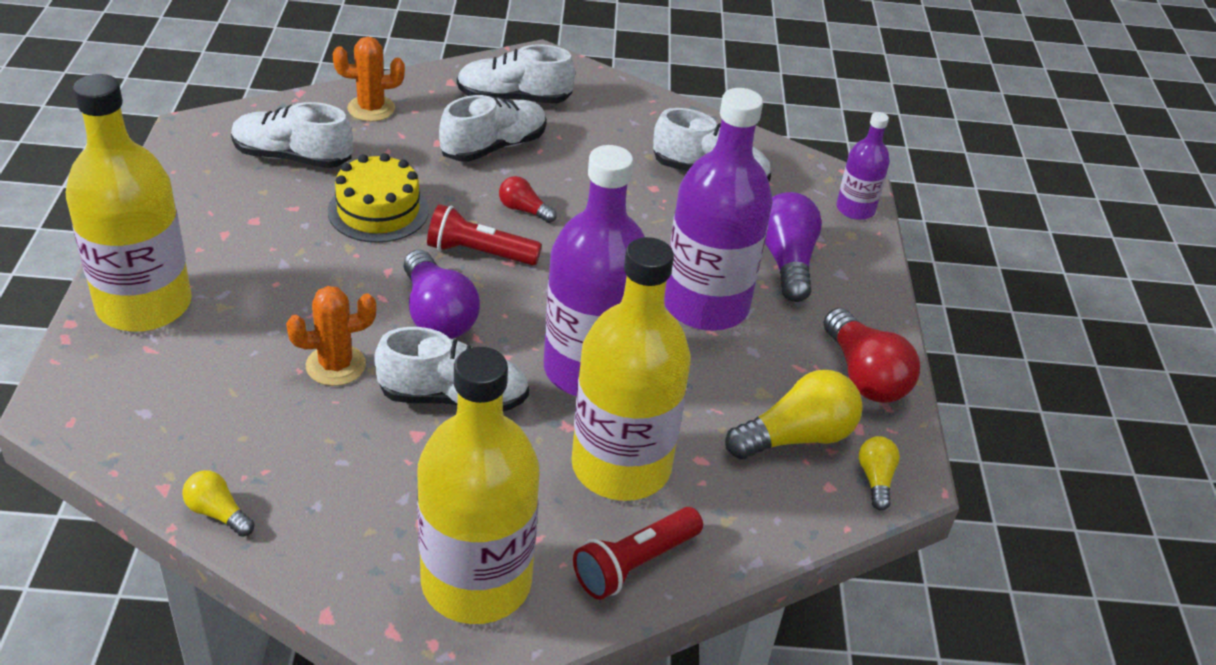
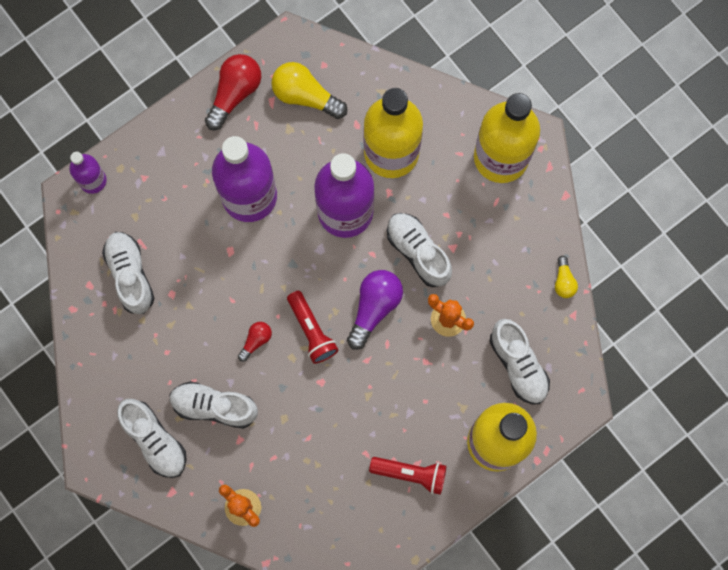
camera: 125 degrees left, 35 degrees up
(292, 157) = (327, 499): white shoe -> white shoe (518, 365)
(378, 211) = (327, 410): yellow cake -> none
(524, 210) = (256, 341): red light bulb -> red light bulb turned 135 degrees counterclockwise
(634, 564) = (437, 108): red flashlight -> red flashlight (410, 474)
(786, 261) = (176, 183): purple light bulb -> none
(875, 479) = (302, 49): yellow light bulb -> none

